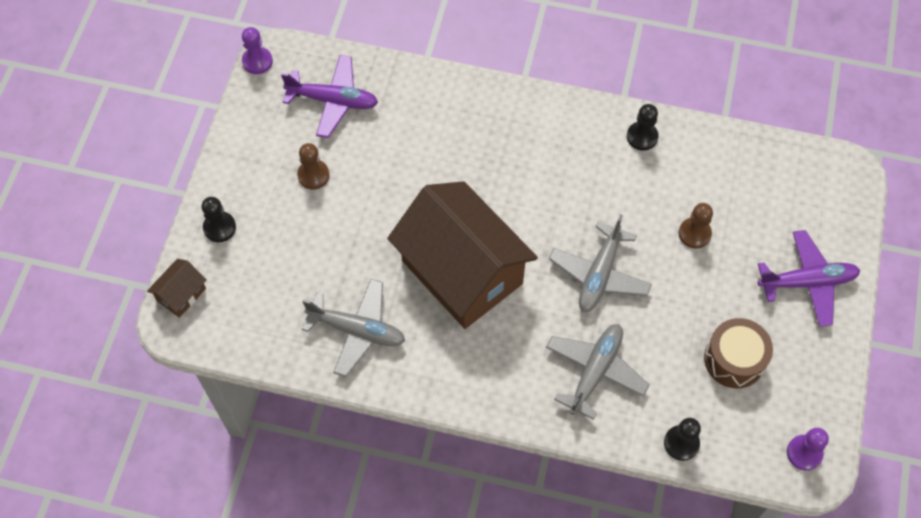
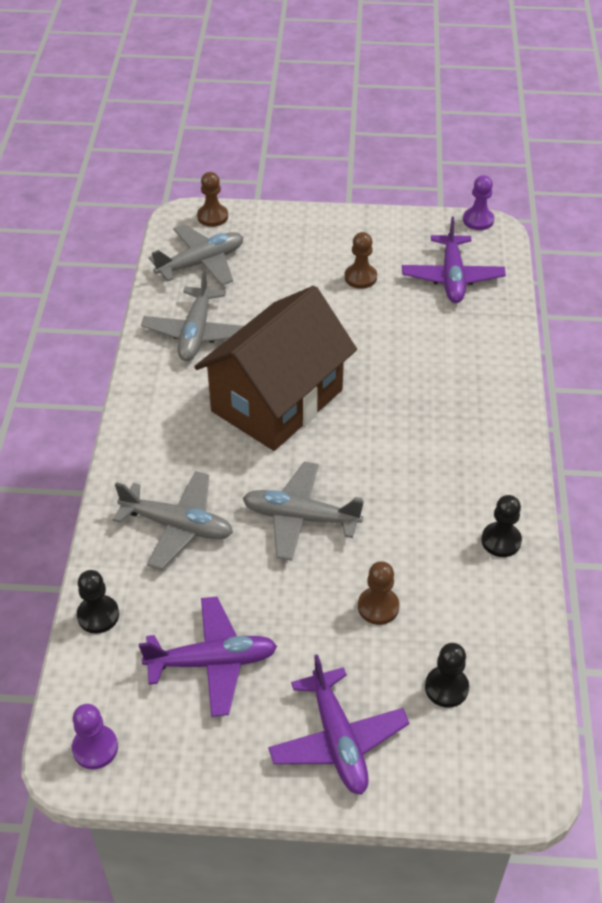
camera: 80 degrees right, 15 degrees down
(181, 294) = (212, 216): brown house -> brown pawn
(219, 227) = (286, 227): black pawn -> black pawn (446, 687)
(254, 314) = (201, 263): none -> grey plane
(734, 360) = (212, 662): brown drum -> purple plane

